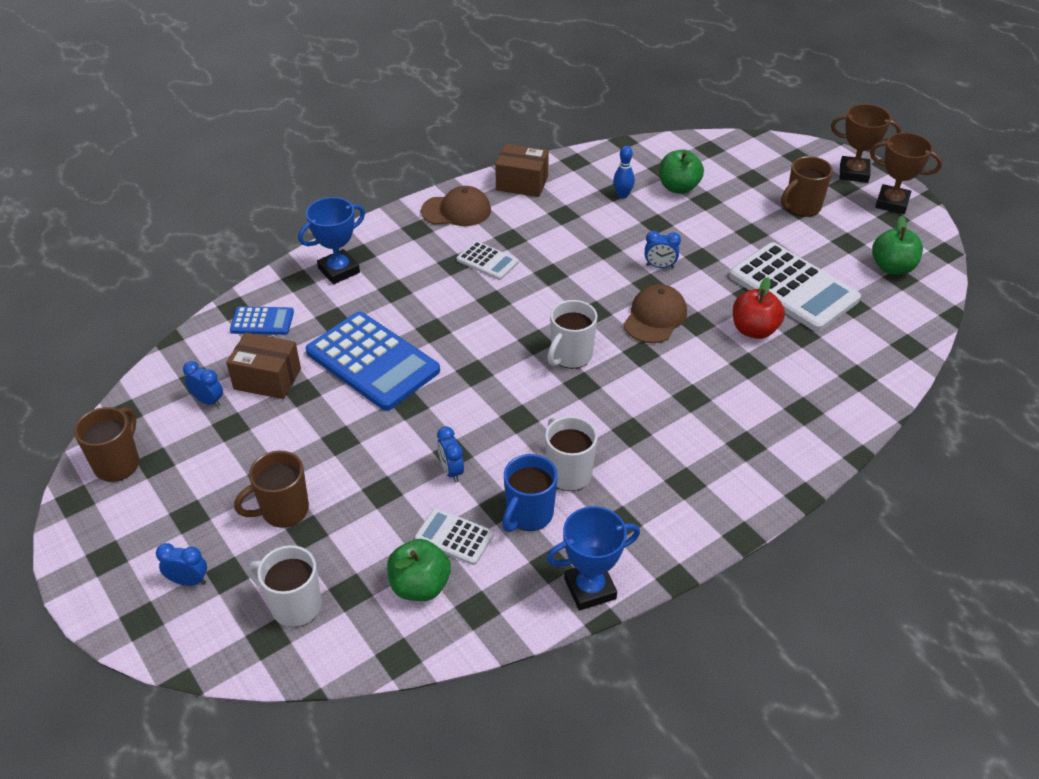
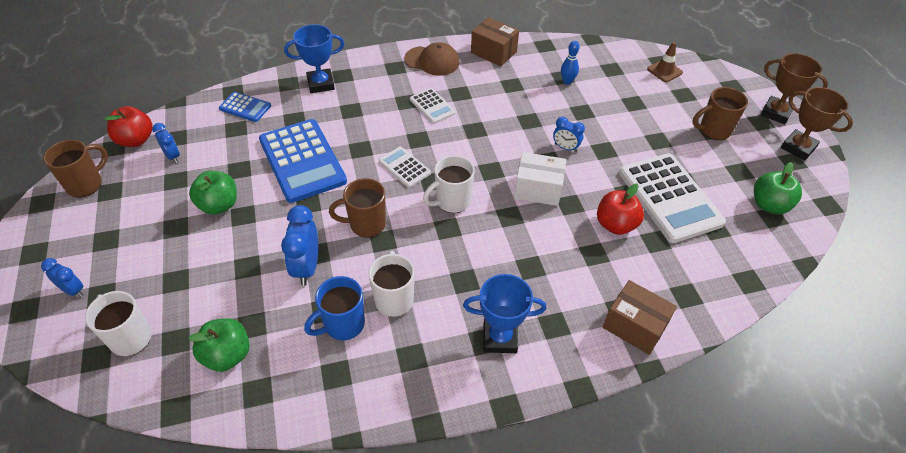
camera: 20 degrees right, 5 degrees up
(147, 396) = (136, 140): none -> red apple
(267, 379) = (222, 152): brown box -> brown box (634, 326)
(283, 511) = (169, 258): brown mug -> brown mug (366, 224)
(451, 471) = (307, 267): blue clock -> blue clock, size x1.67
(454, 537) = (276, 323): white calculator -> white calculator (404, 167)
(590, 588) = (353, 407): blue trophy -> blue trophy (500, 338)
(655, 317) = (538, 189): brown cap -> white box
(678, 187) = (616, 87): green apple -> green apple (219, 205)
(720, 157) = (664, 71): none -> brown traffic cone

